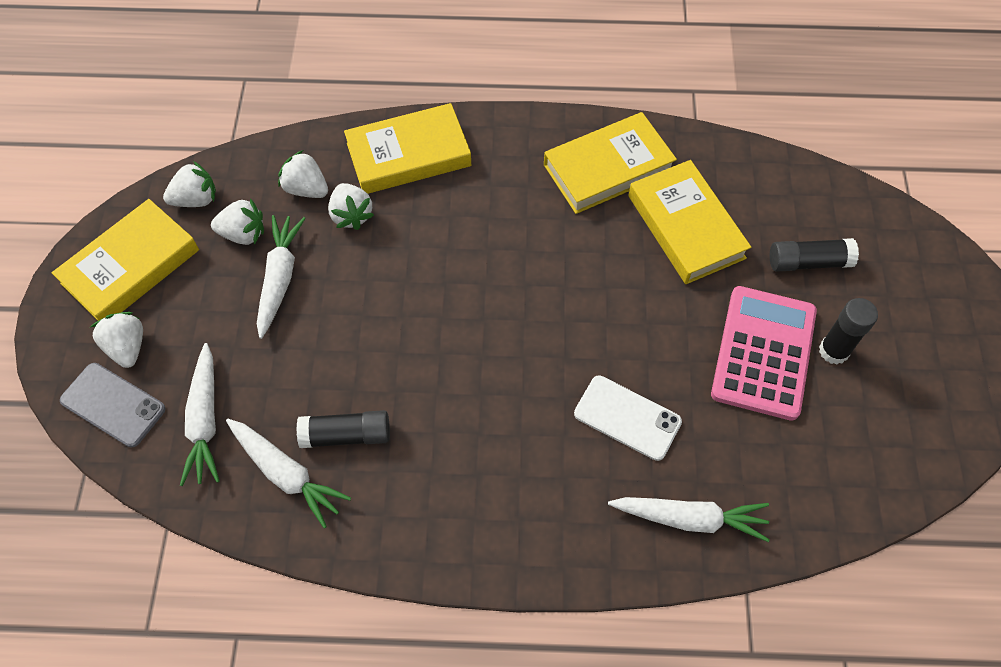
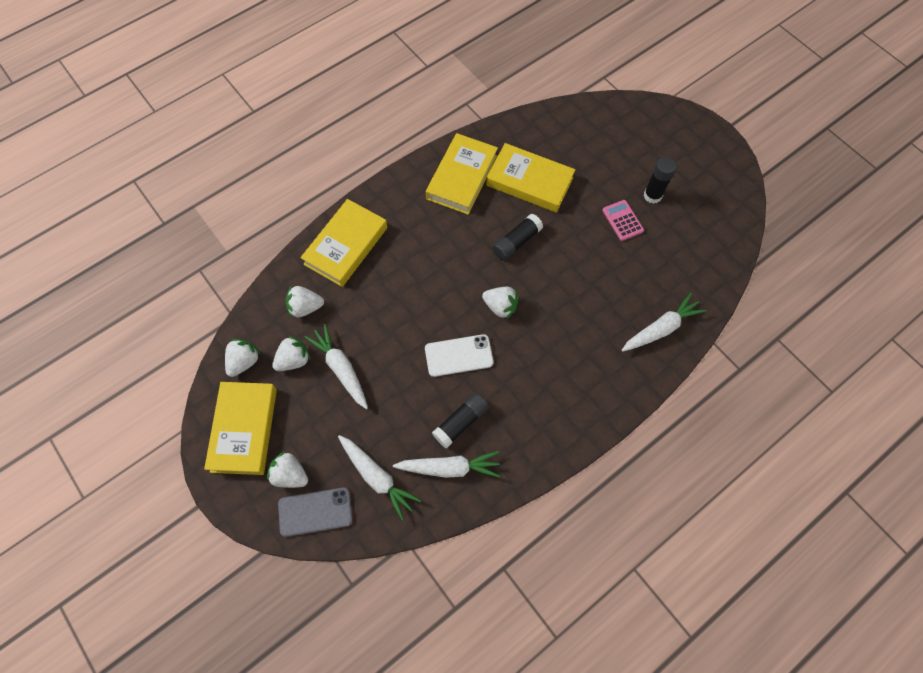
camera: 40 degrees left, 5 degrees up
(351, 215) = (347, 303): white strawberry -> white strawberry (500, 306)
(627, 418) = (590, 302): white phone -> white phone (459, 355)
(763, 353) = (622, 220): pink calculator -> pink calculator, size x0.49
(808, 262) = (603, 158): black glue stick -> black glue stick (516, 242)

